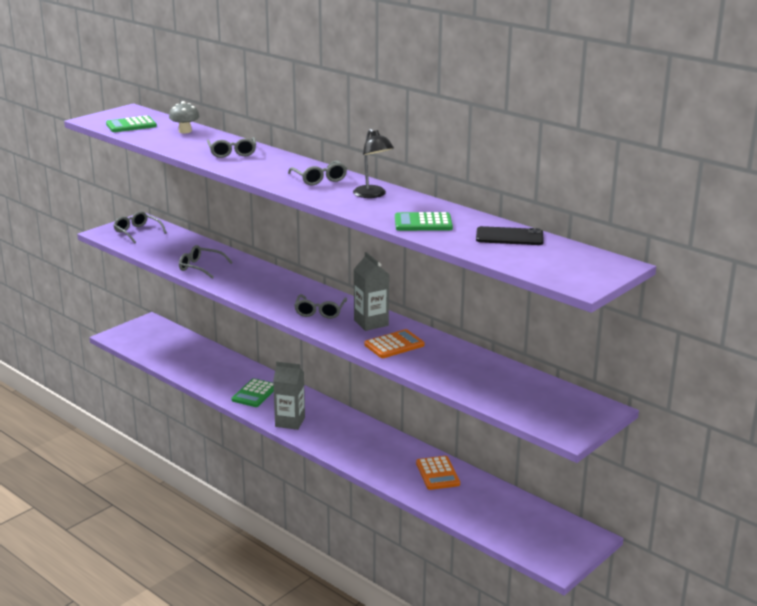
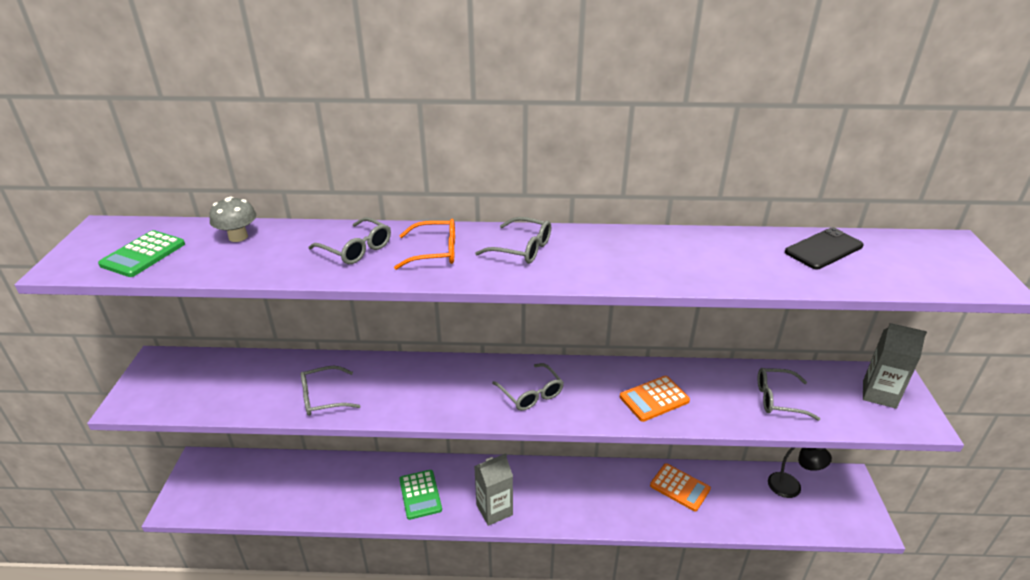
camera: 40 degrees left, 10 degrees up
(137, 232) = (174, 381): grey glasses -> grey glasses (778, 399)
(270, 166) = (435, 252): none -> orange glasses
(371, 323) = (595, 381): grey carton -> grey carton (879, 394)
(373, 195) = (613, 248): black lamp -> black lamp (791, 487)
(394, 345) = (654, 399): orange calculator -> orange calculator turned 135 degrees counterclockwise
(423, 223) = (729, 267): green calculator -> none

